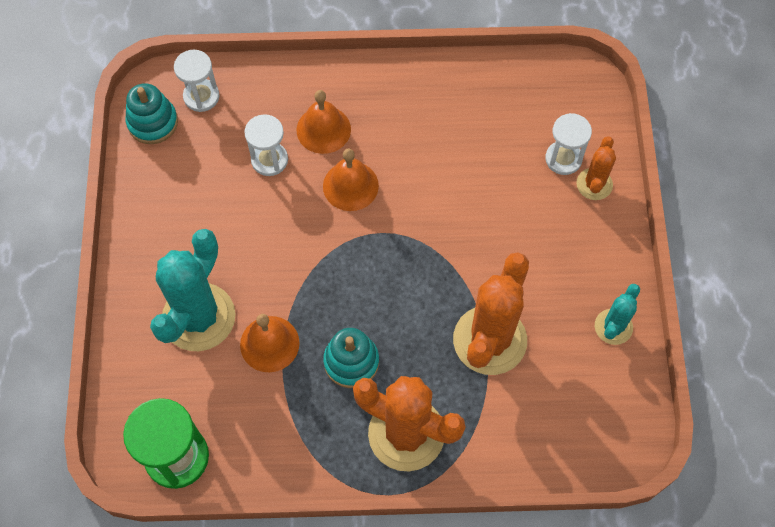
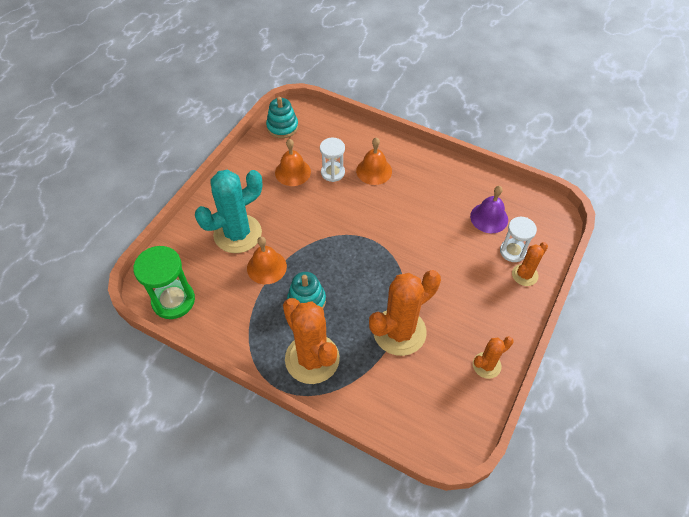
camera: 30 degrees right, 10 degrees down
(201, 96) = (317, 126): white hourglass -> none
(350, 186) = (370, 206): orange bell -> orange bell (292, 172)
(510, 125) = (489, 218): none -> purple bell
(613, 327) = (486, 365): turquoise cactus -> orange cactus

